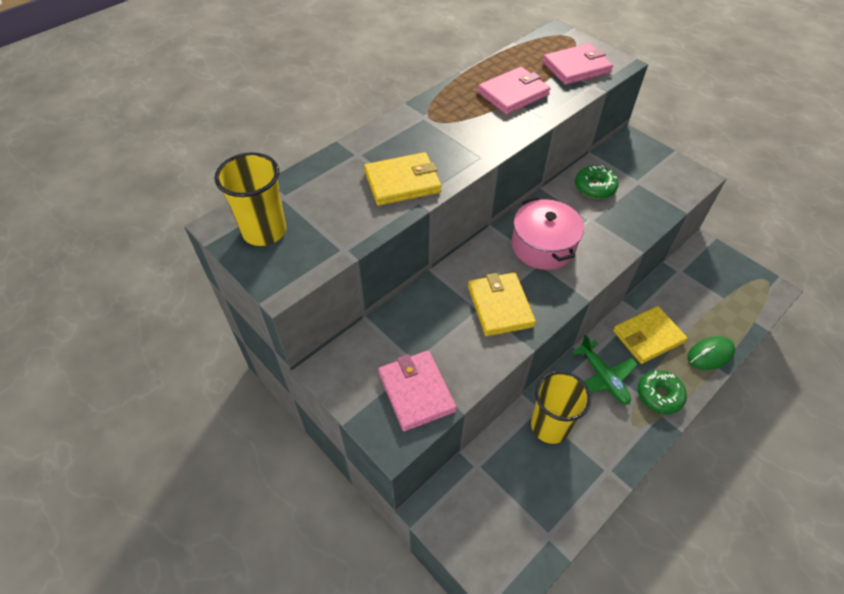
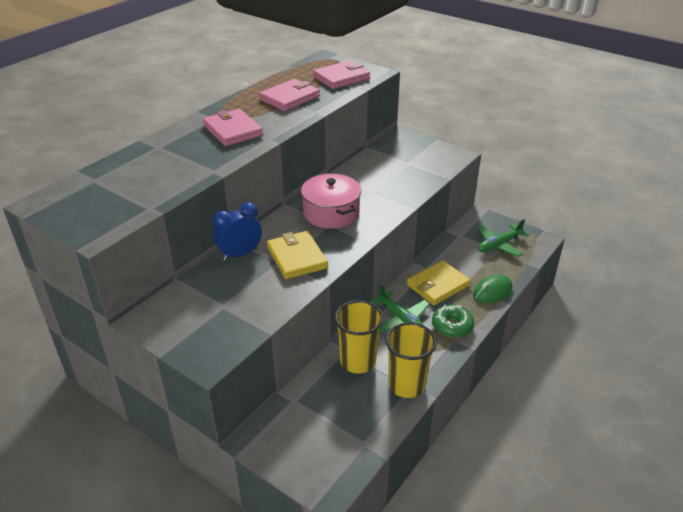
camera: 10 degrees left, 15 degrees down
(264, 231) = (77, 203): yellow cup -> yellow cup (406, 385)
(402, 182) = (198, 161): yellow wallet -> none
(416, 392) = (226, 325): pink wallet -> pink wallet (232, 130)
(437, 292) = (240, 254): none -> blue clock
(594, 187) = (372, 169): green donut -> none
(724, 290) = (499, 245): none -> green plane

